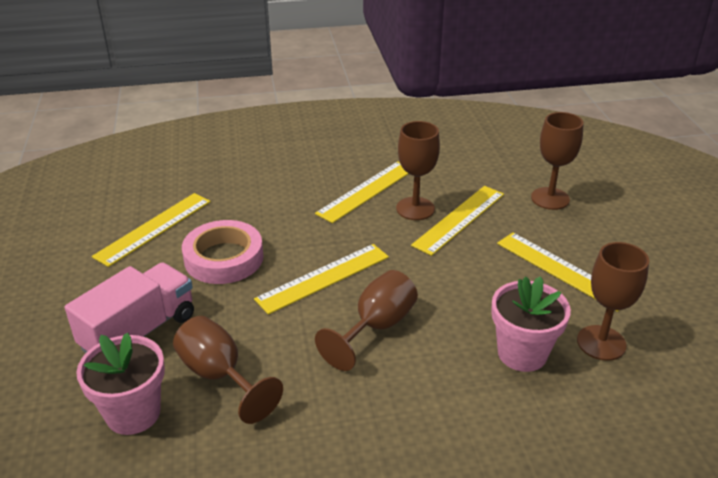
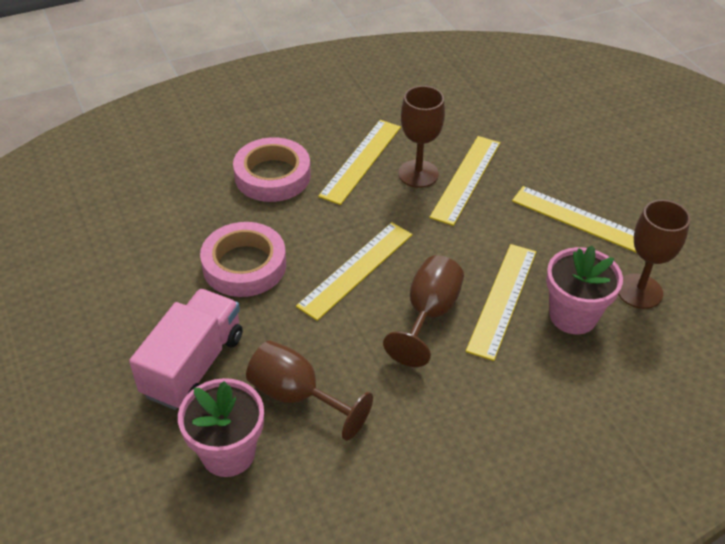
camera: 15 degrees left, 10 degrees up
(154, 228) = (153, 243): yellow ruler -> yellow ruler (502, 300)
(282, 192) = (272, 176): none -> pink tape
(550, 198) = (546, 141): brown goblet -> none

